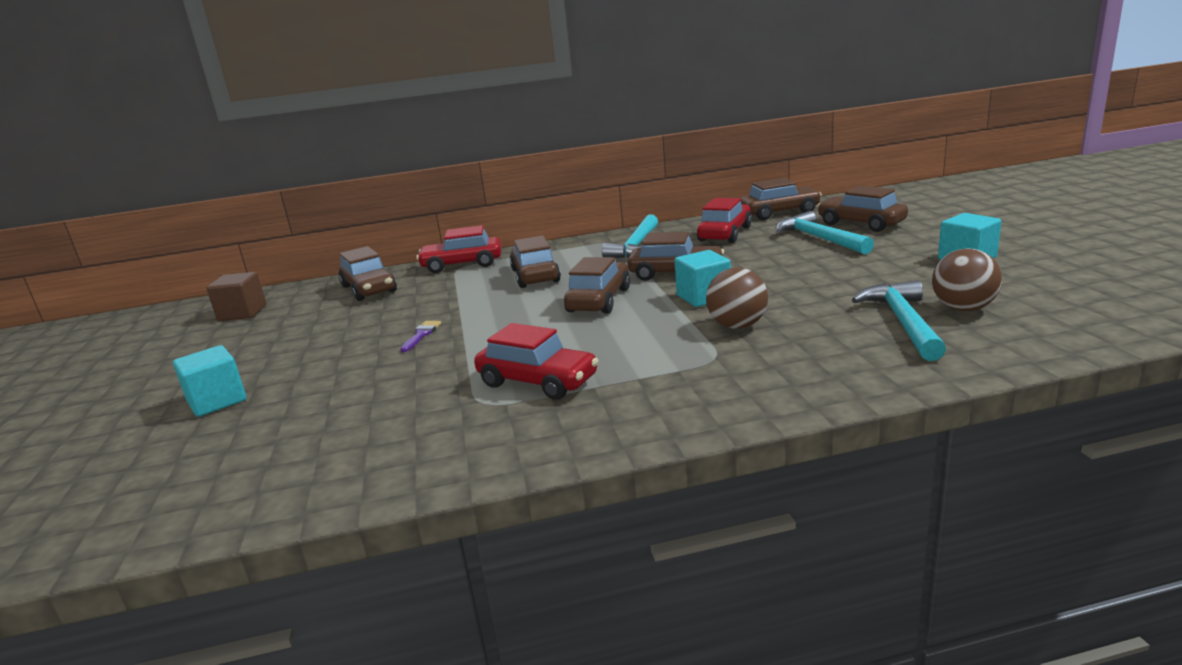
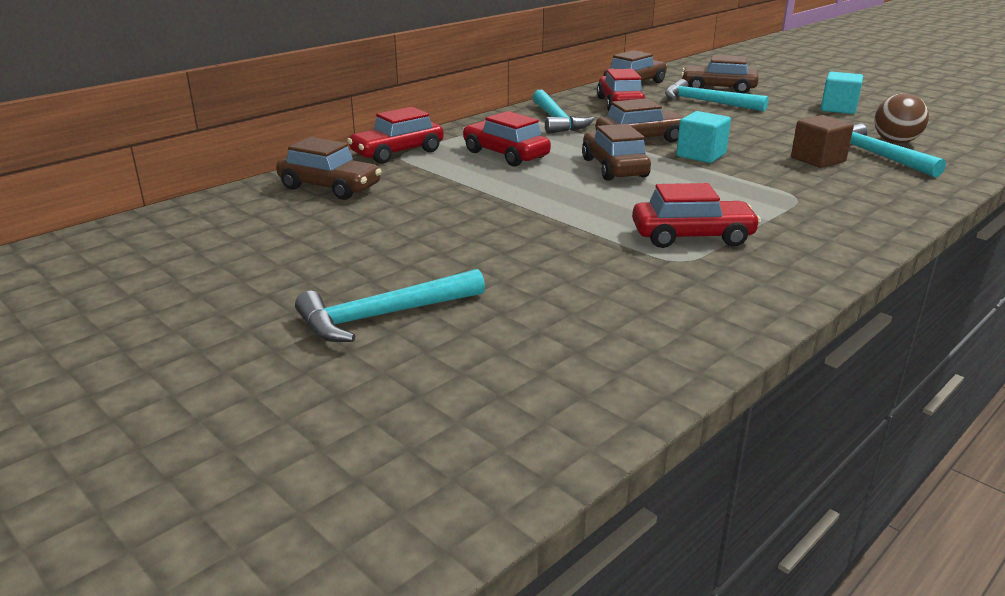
camera: 35 degrees left, 5 degrees up
(217, 401) = (384, 316): turquoise cube -> turquoise hammer
(242, 313) = (200, 232): brown cube -> brown cube (818, 160)
(421, 335) = (494, 219): purple brush -> none
(535, 276) = (505, 155): brown car -> red car
(737, 326) = (768, 172): brown ball -> none

